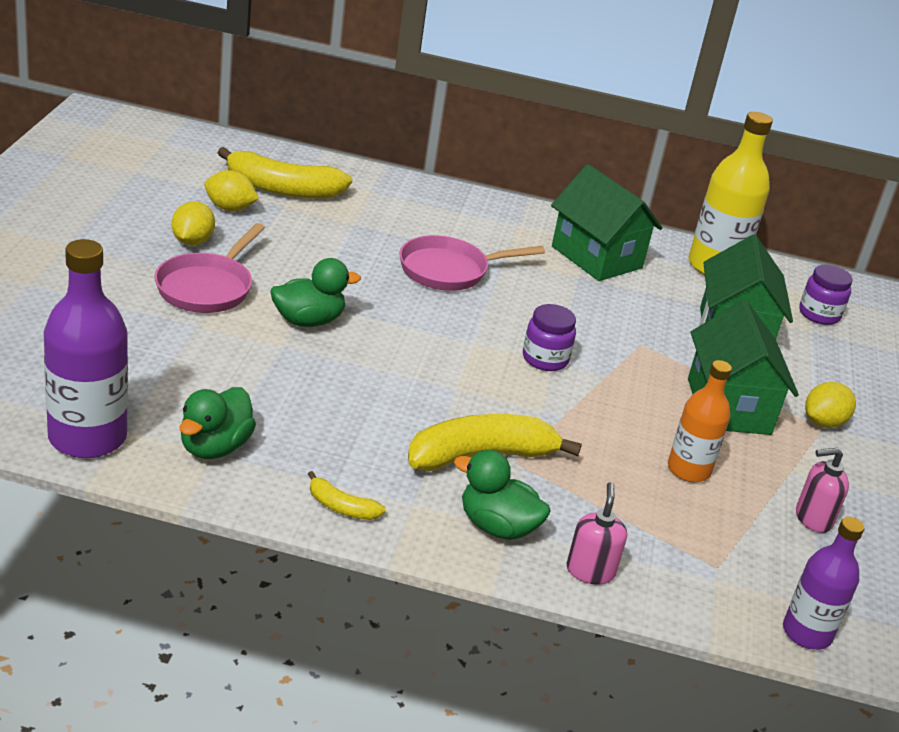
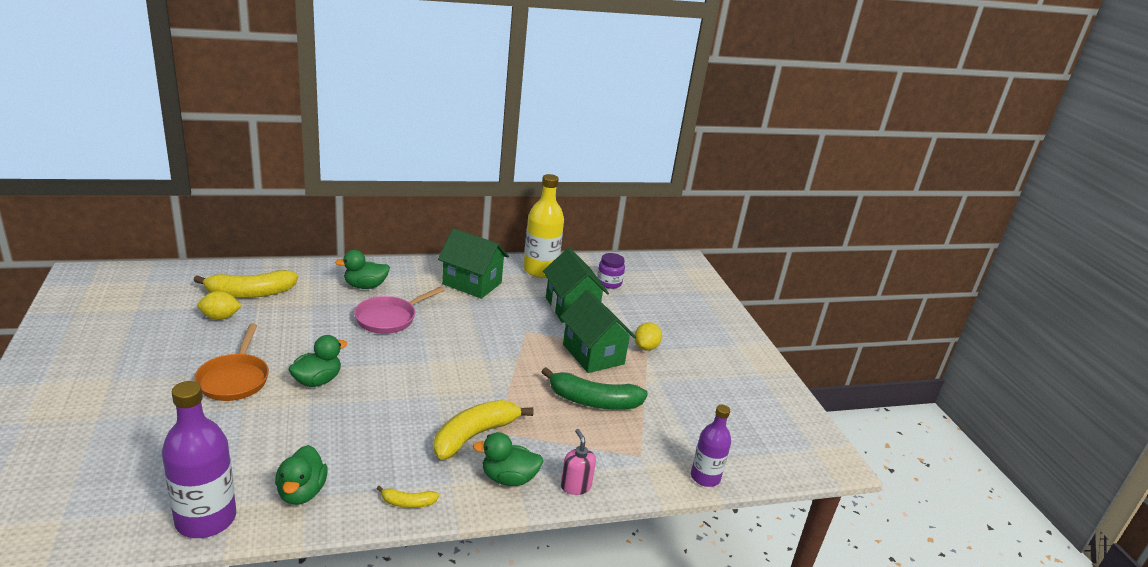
camera: 25 degrees left, 5 degrees down
(192, 241) = (206, 349): yellow lemon -> none
(207, 287) = (234, 379): pink pan -> orange pan
(439, 220) = (365, 286): none -> green duck
(545, 359) = (477, 358): purple jar -> none
(688, 470) = (593, 401): orange bottle -> green banana
(813, 518) = (671, 407): pink soap dispenser -> none

